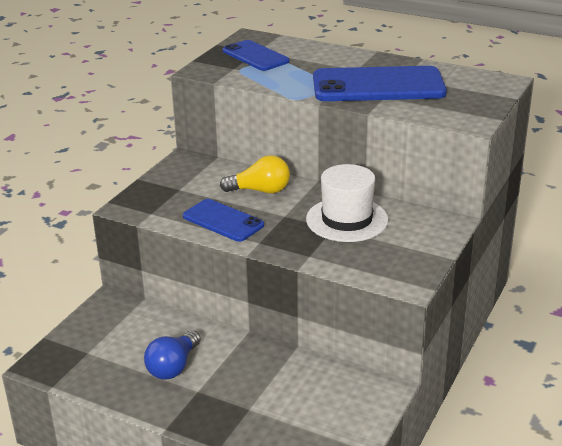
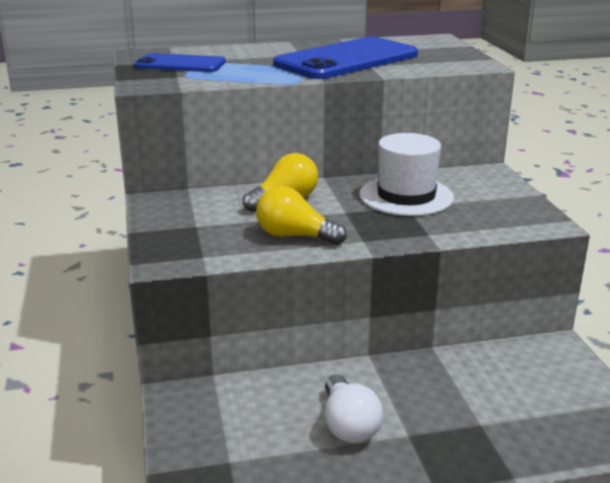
camera: 40 degrees left, 5 degrees down
(173, 367) = (348, 425): blue light bulb -> white light bulb
(223, 221) = (294, 236): blue phone -> yellow light bulb

